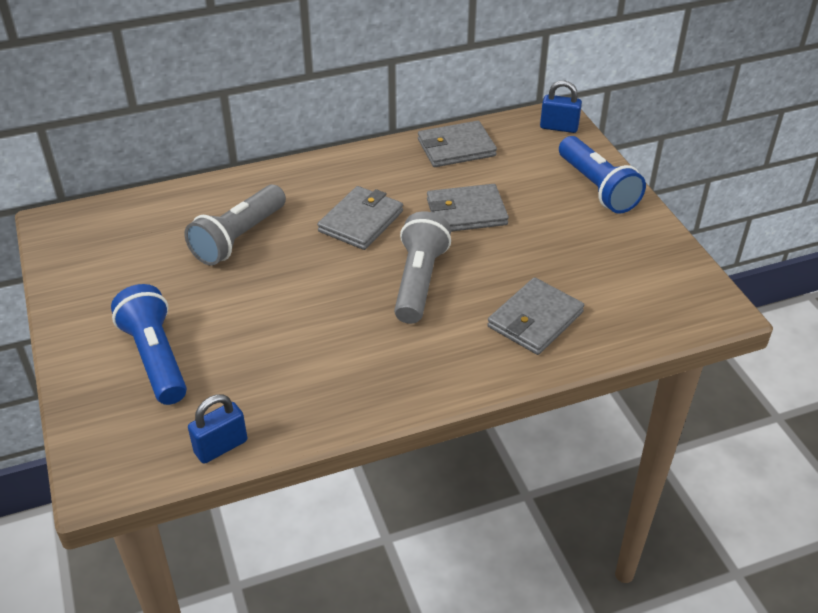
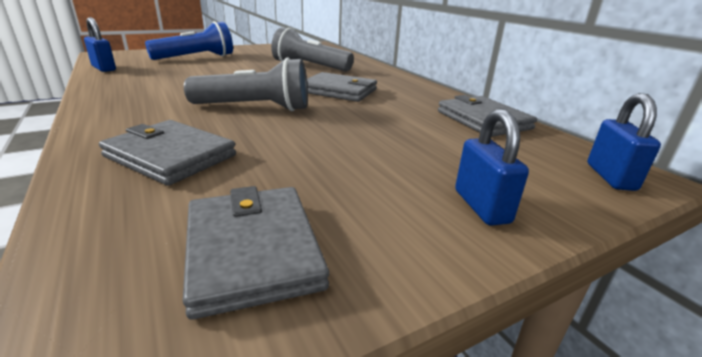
camera: 80 degrees right, 15 degrees down
(466, 212) = (369, 124): grey wallet -> grey wallet (253, 249)
(597, 188) = (481, 206): blue flashlight -> blue padlock

